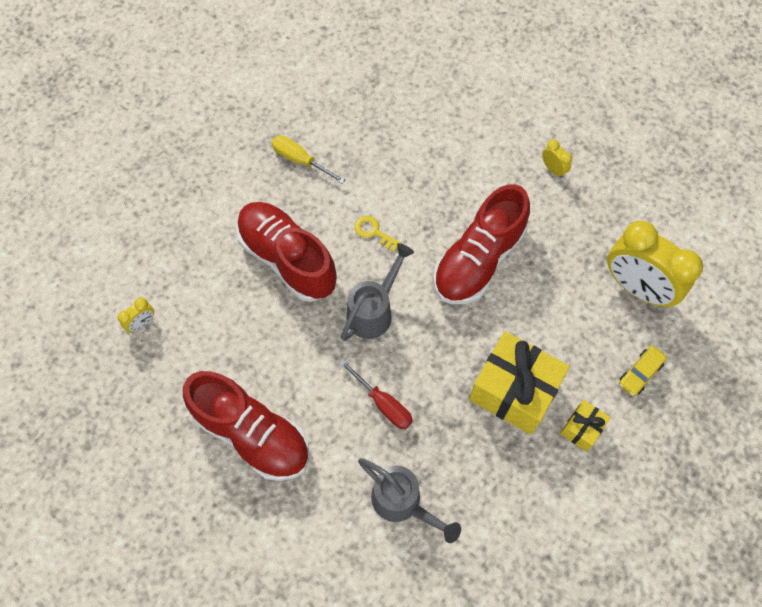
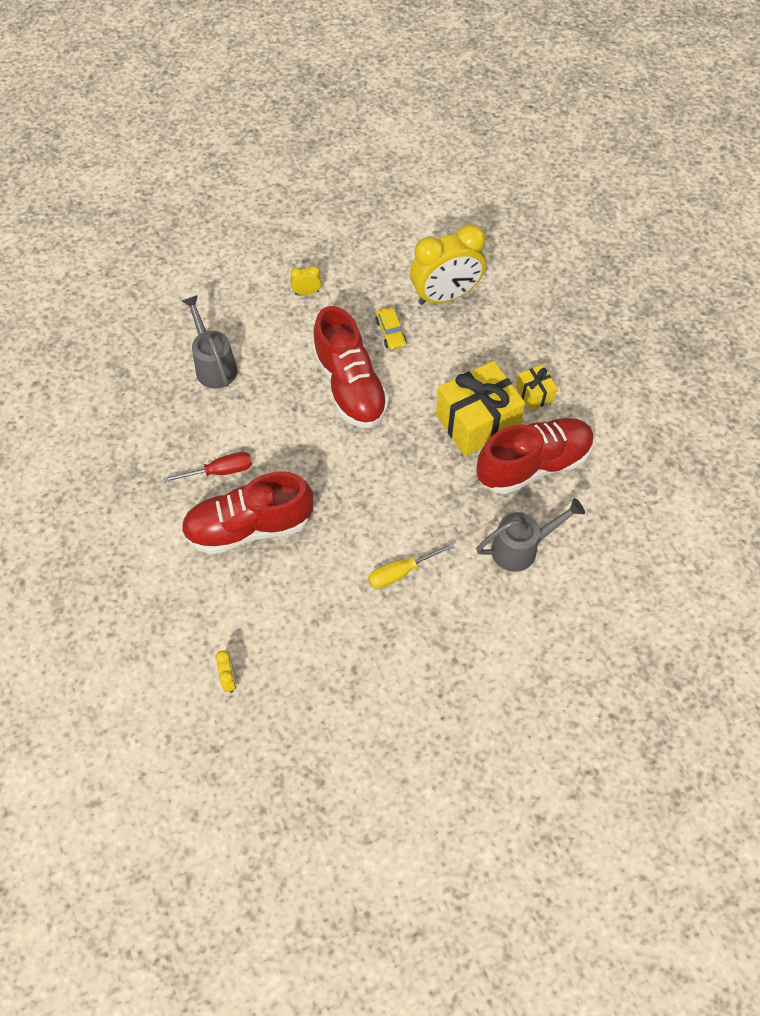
camera: 60 degrees left, 5 degrees down
(252, 433) = (394, 634): red shoe -> red shoe (533, 464)
(300, 160) = (158, 469): yellow screwdriver -> yellow screwdriver (400, 572)
(373, 232) = (271, 448): yellow key -> none
(374, 311) = (344, 485): grey watering can -> grey watering can (214, 365)
(383, 403) = (430, 519): red screwdriver -> red screwdriver (220, 471)
(640, 373) = (514, 332): yellow car -> yellow car (390, 333)

